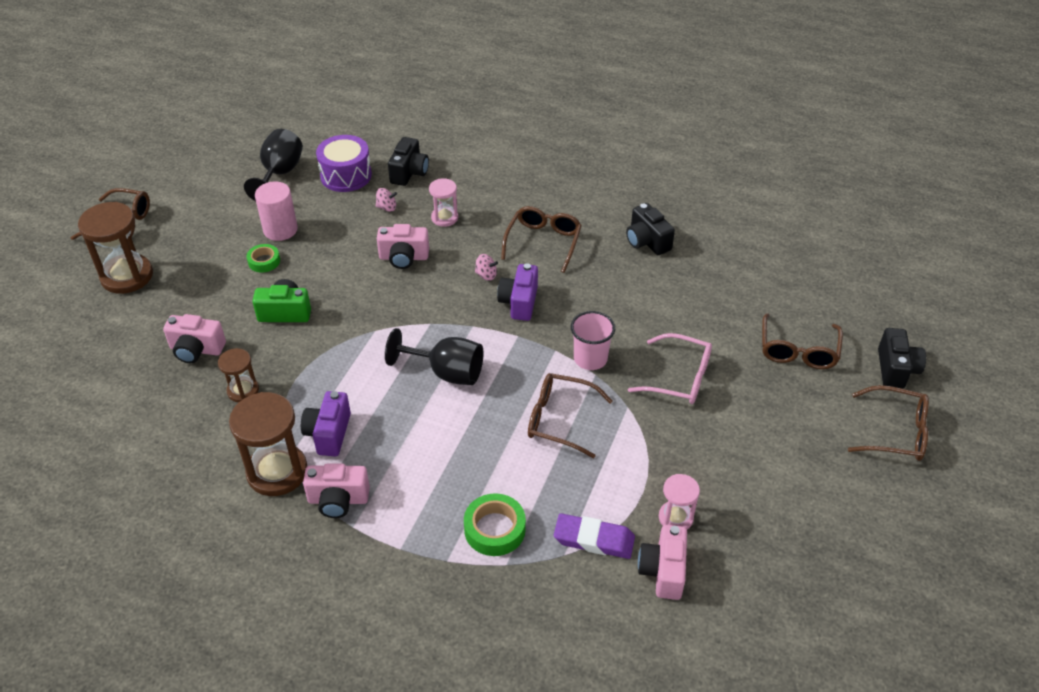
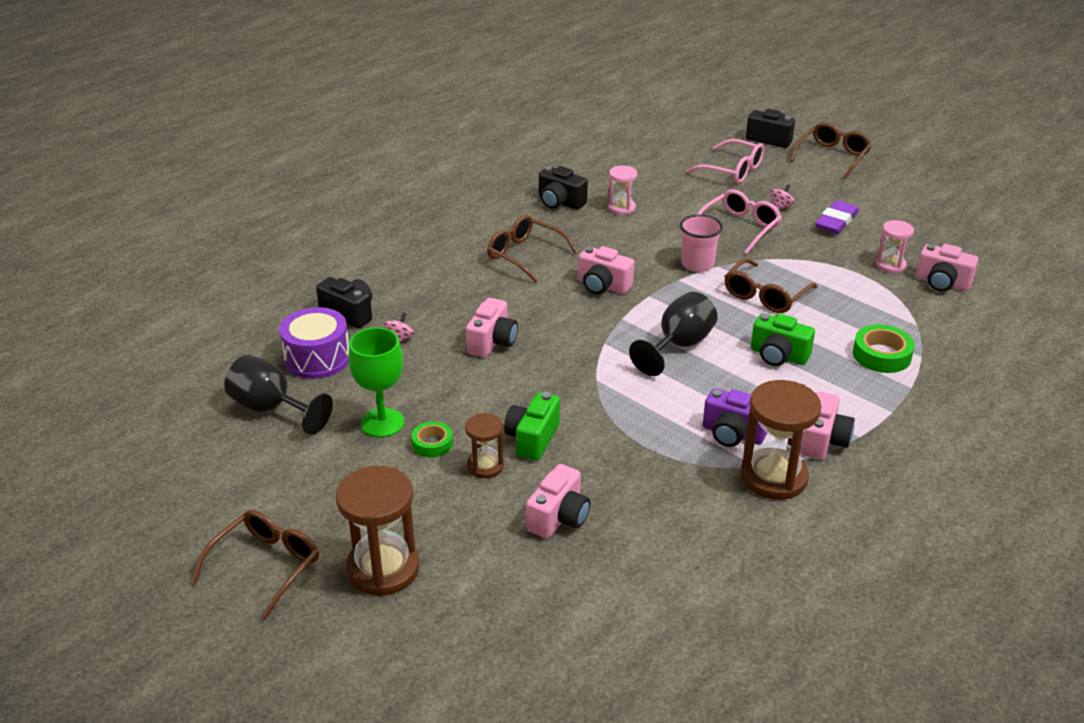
camera: 70 degrees left, 10 degrees down
(243, 390) = (644, 487): brown hourglass -> brown hourglass (485, 466)
(280, 230) = (382, 423): pink cylinder -> green goblet
(444, 218) = (445, 304): pink hourglass -> pink hourglass (621, 208)
(460, 446) = (778, 355): none -> green camera
(486, 275) = (552, 296): pink spinning top -> pink spinning top (780, 207)
(519, 302) = (603, 286): purple camera -> pink camera
(594, 539) = (904, 307): purple eraser -> purple eraser (836, 221)
(647, 241) = (560, 202): black camera -> black camera turned 45 degrees clockwise
(798, 350) = (732, 170): brown glasses -> pink glasses

